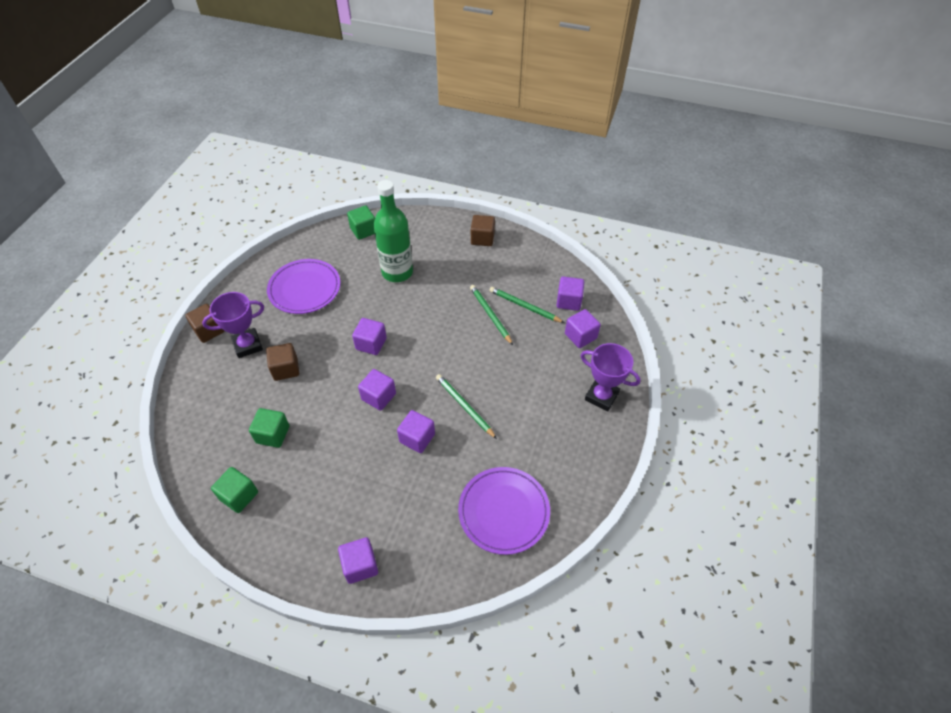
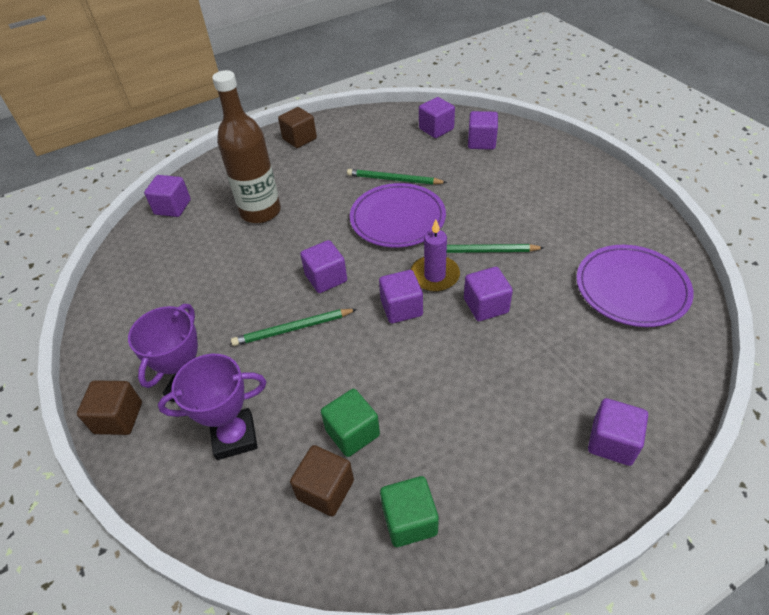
camera: 45 degrees left, 5 degrees down
(286, 369) = (272, 369): brown cube -> brown cube (325, 490)
(304, 289) = (182, 293): purple plate -> purple plate (397, 218)
(363, 230) = (172, 207): green cube -> purple cube
(397, 272) = (260, 212): green bottle -> brown bottle
(420, 395) = (434, 276): none -> purple candle
(524, 306) = (410, 155): green pencil -> green pencil (293, 329)
(601, 396) = (558, 164): purple trophy -> purple trophy (234, 437)

